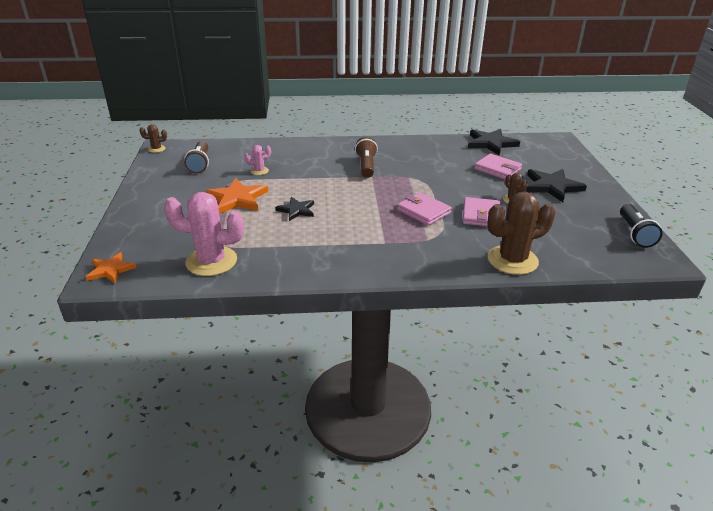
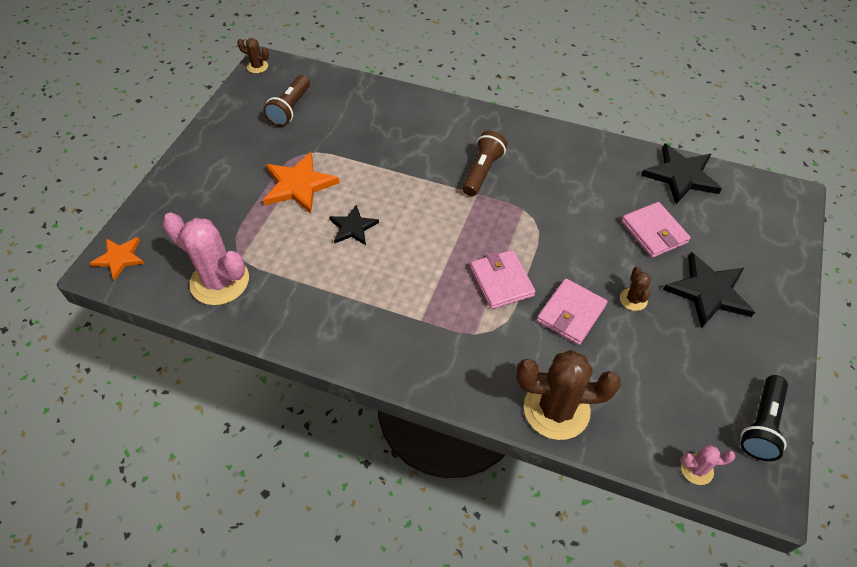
camera: 25 degrees right, 20 degrees up
(259, 171) = (349, 142): pink cactus -> pink cactus (697, 469)

